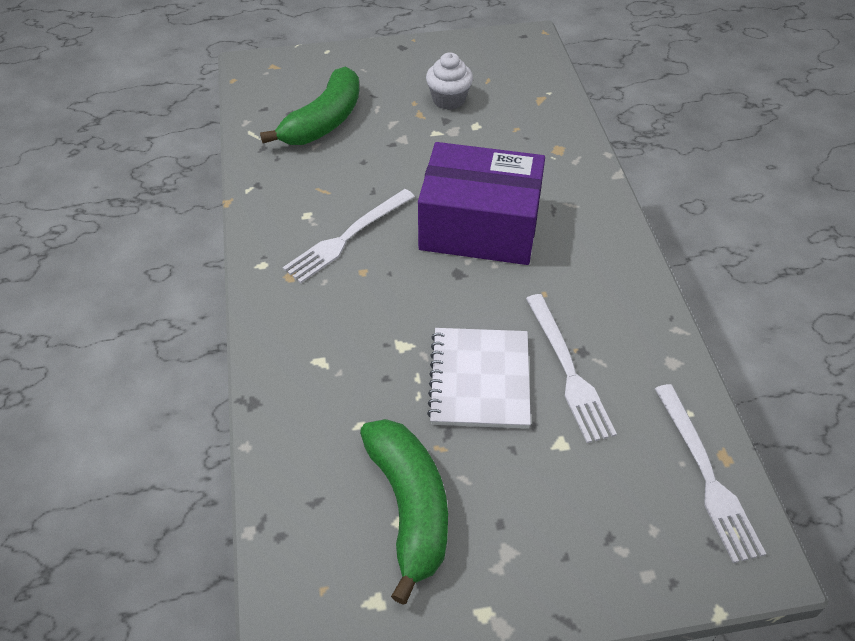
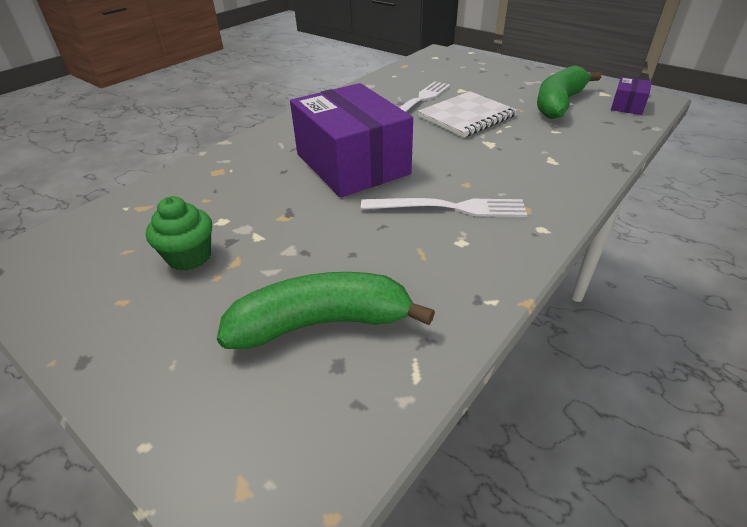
camera: 130 degrees left, 10 degrees down
(318, 579) = (627, 106): none -> purple box
(448, 100) = (189, 257): white cupcake -> green cupcake
(706, 475) = (420, 66): white fork -> none

